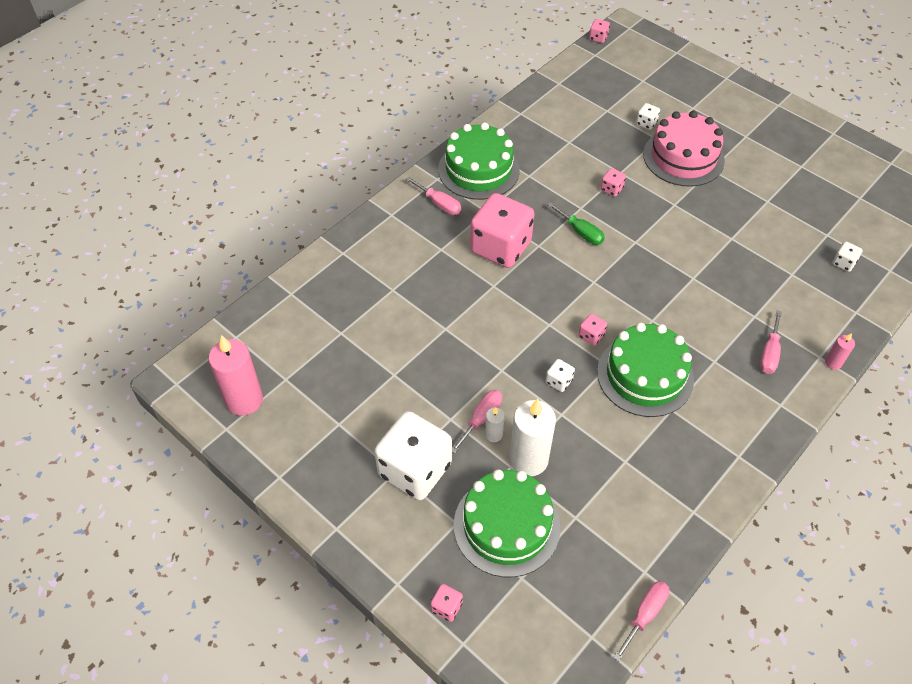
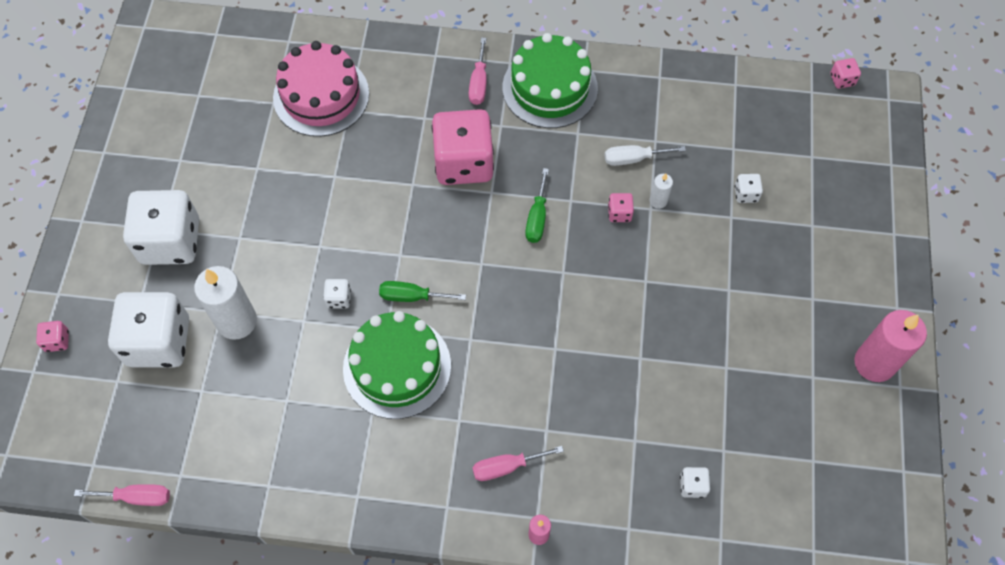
camera: 55 degrees right, 10 degrees up
(244, 400) = (158, 81): pink candle -> pink candle (874, 363)
(481, 419) = (255, 260): pink screwdriver -> none
(493, 434) = (245, 279): white candle -> white candle (658, 201)
(506, 526) = (159, 342): green cake -> white dice
(574, 159) = (633, 159): none -> white screwdriver
(591, 336) = (412, 296): pink dice -> green screwdriver
(683, 157) = (724, 254): pink cake -> pink cake (321, 96)

